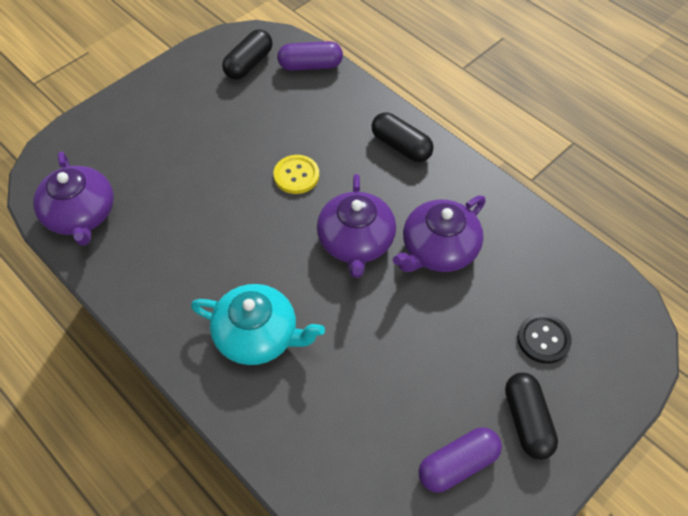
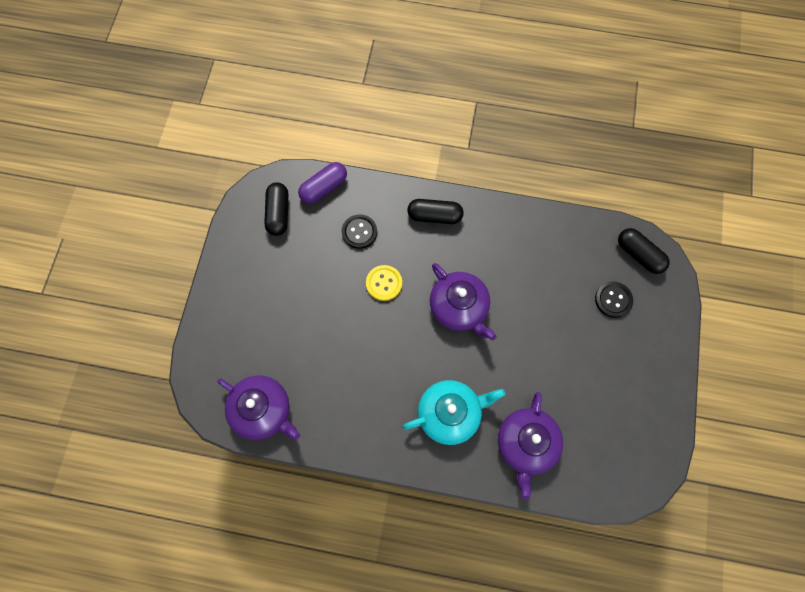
camera: 35 degrees left, 15 degrees up
(311, 119) = (359, 232): none -> black button
(438, 249) = (512, 279): purple teapot -> purple teapot (526, 444)
(458, 465) = (620, 412): purple capsule -> none
(527, 421) = (638, 359): black capsule -> black capsule (639, 255)

